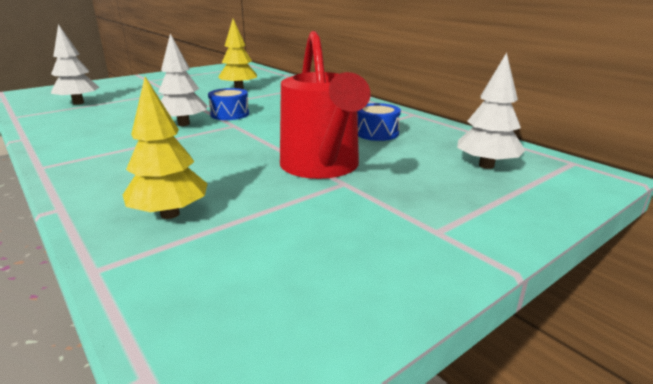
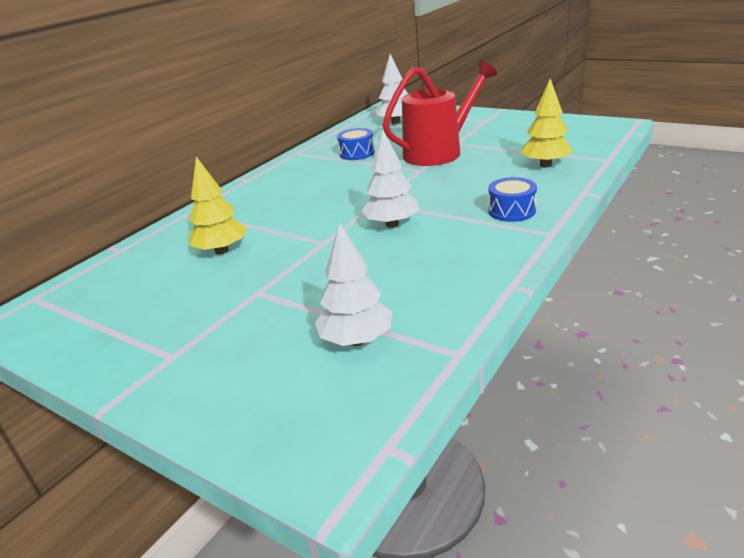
camera: 105 degrees left, 5 degrees up
(230, 114) = (343, 216): blue drum -> blue drum (512, 211)

